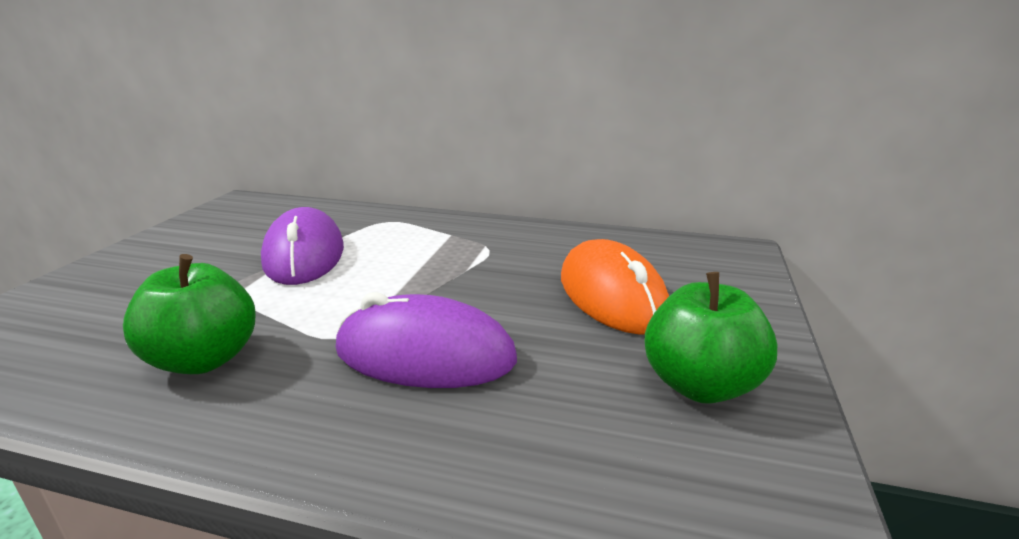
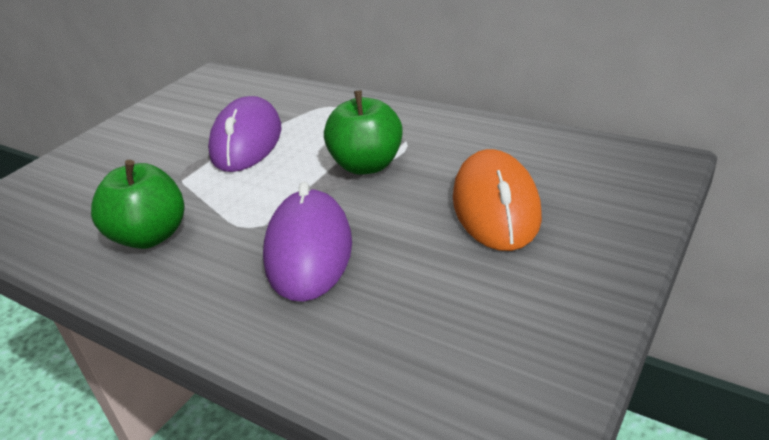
camera: 20 degrees right, 10 degrees up
(425, 355) = (308, 250): purple mouse -> purple mouse turned 60 degrees clockwise
(700, 385) = (523, 306): green apple -> green apple (367, 165)

